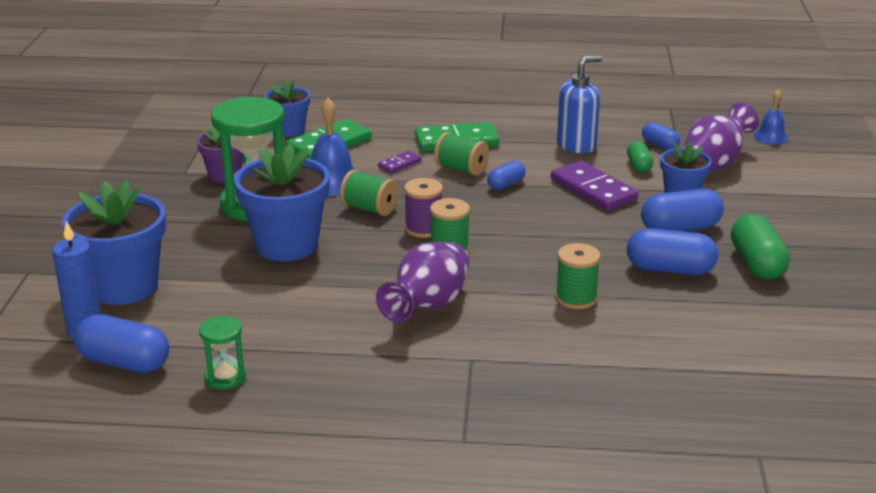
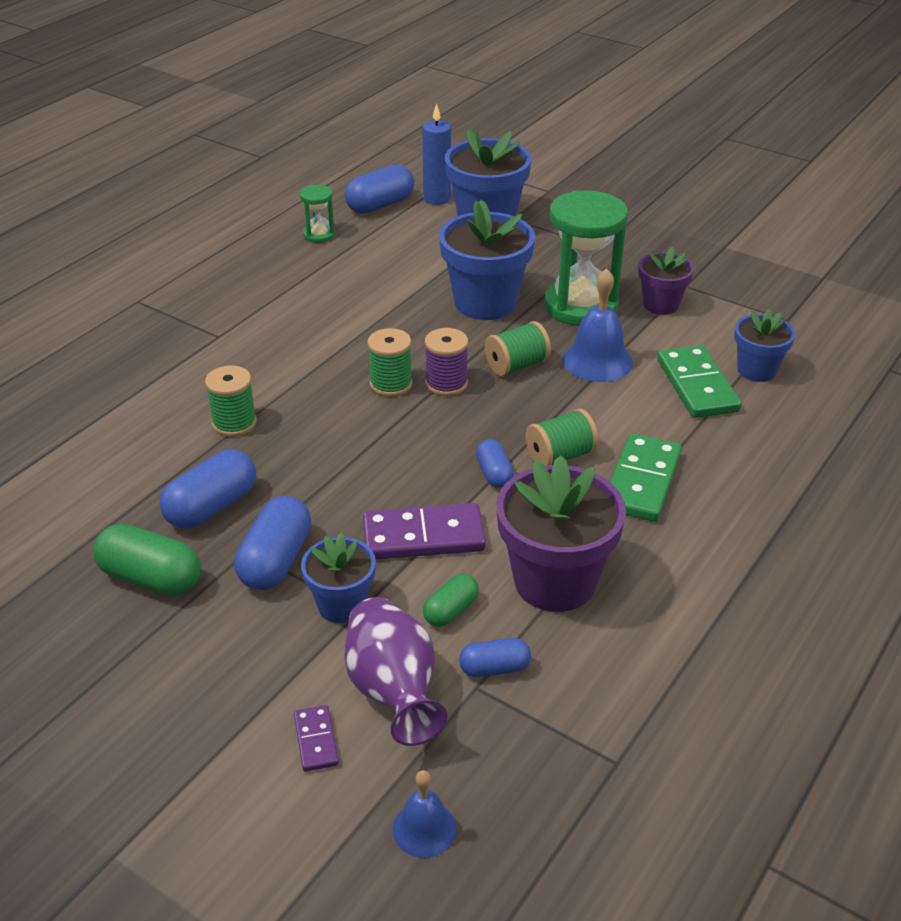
camera: 120 degrees right, 10 degrees up
(400, 164) = (607, 417): purple domino -> purple domino (316, 740)
(427, 306) = (312, 341): purple vase -> none
(576, 145) = (554, 581): blue soap dispenser -> purple flower pot
(639, 166) = (451, 610): green capsule -> green capsule turned 75 degrees counterclockwise

